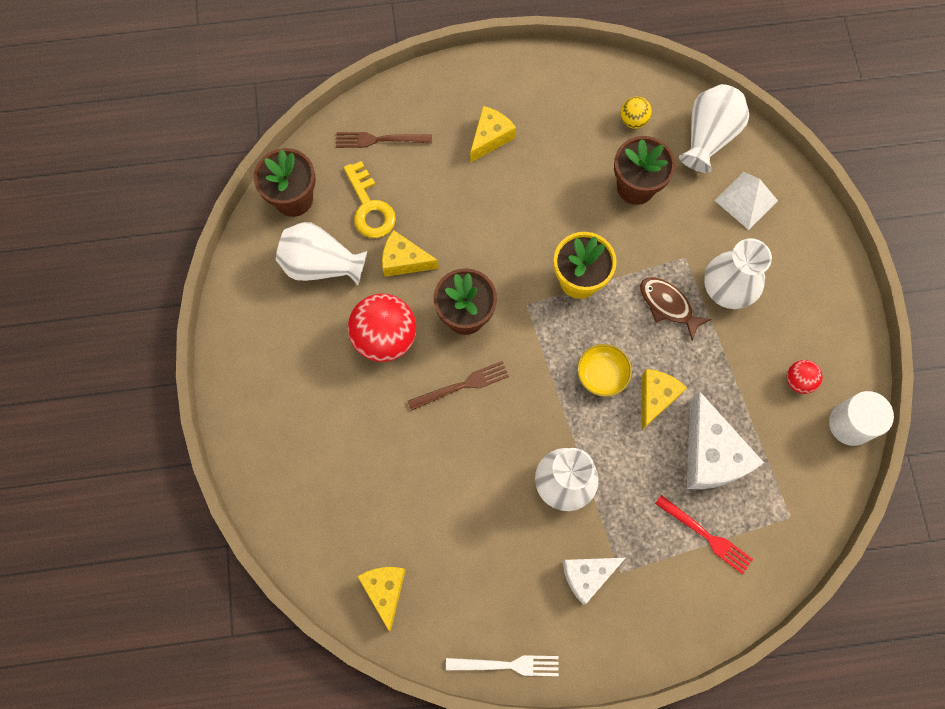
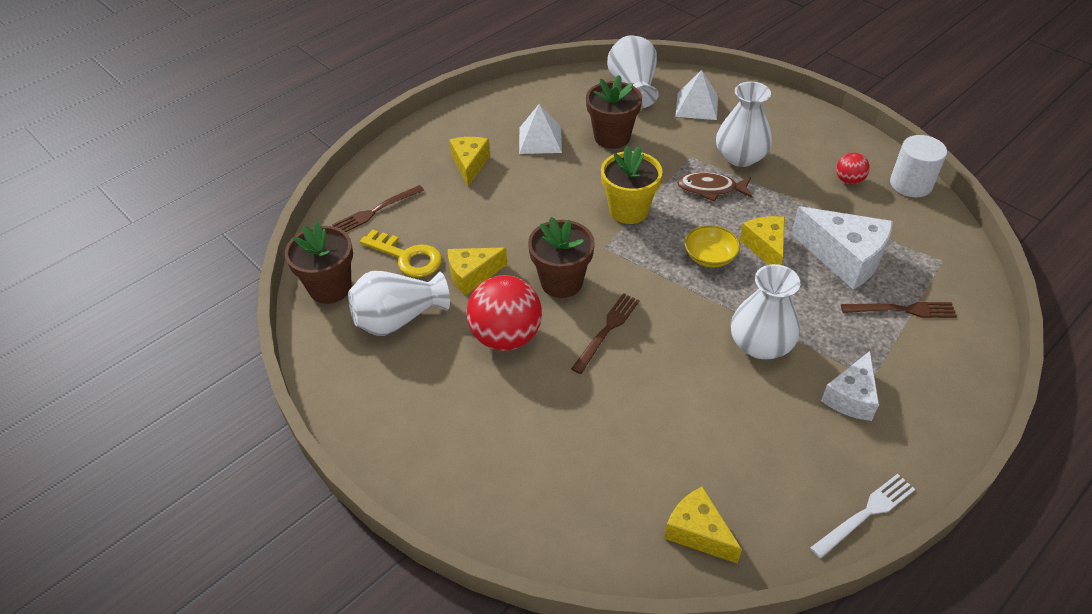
camera: 35 degrees left, 25 degrees down
(571, 148) = (540, 140): none -> white pyramid
(633, 120) = (570, 104): yellow ball -> none
(705, 535) = (902, 310): red fork -> brown fork

